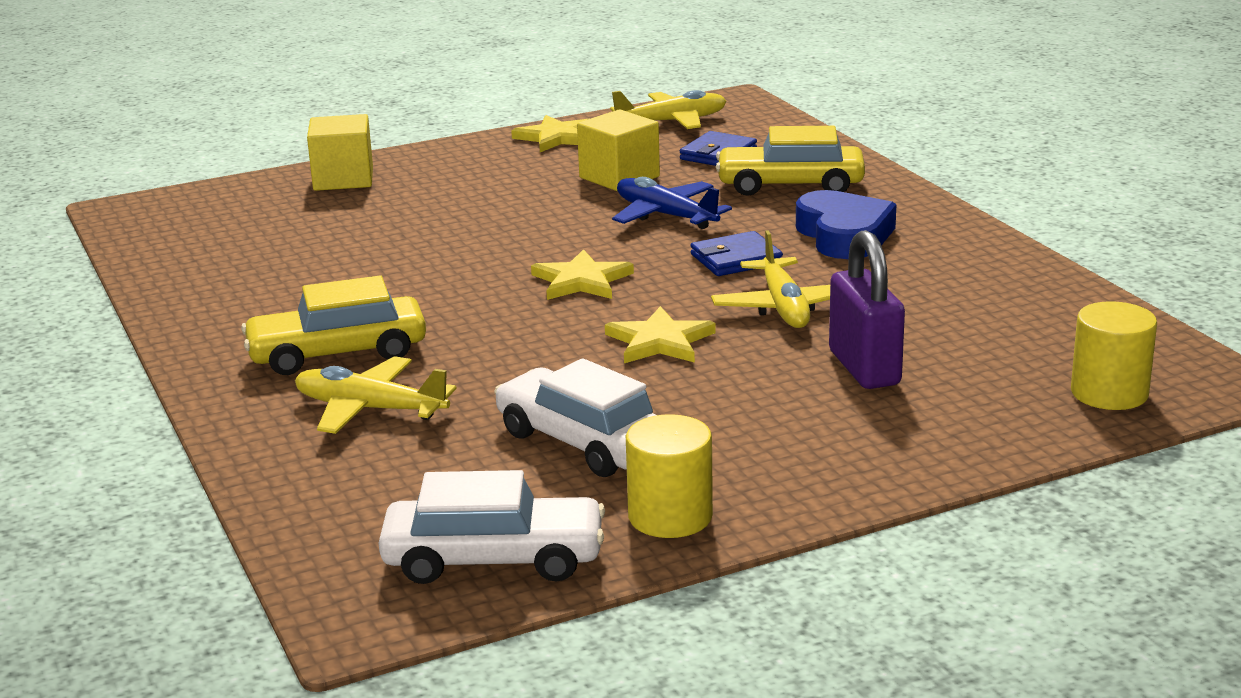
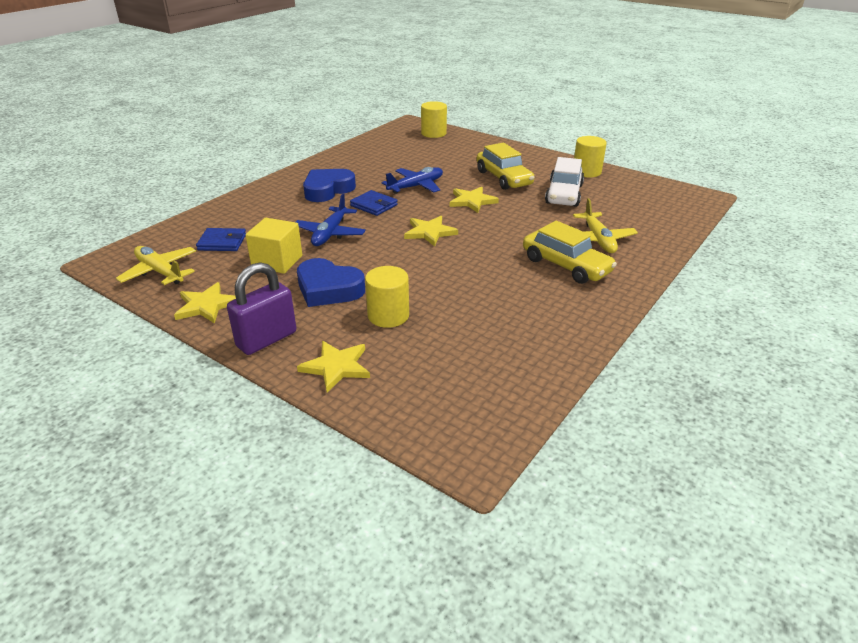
camera: 120 degrees left, 10 degrees up
(343, 179) = (336, 367): yellow cube -> yellow star
(397, 216) = (388, 315): none -> yellow cylinder
(494, 559) = (646, 188): white car -> none
(506, 195) = (328, 289): none -> blue heart
(784, 307) = (416, 186): yellow plane -> blue plane
(790, 185) = (266, 213): yellow car -> yellow car (503, 178)
(864, 368) = (454, 165): purple padlock -> purple padlock (266, 339)

